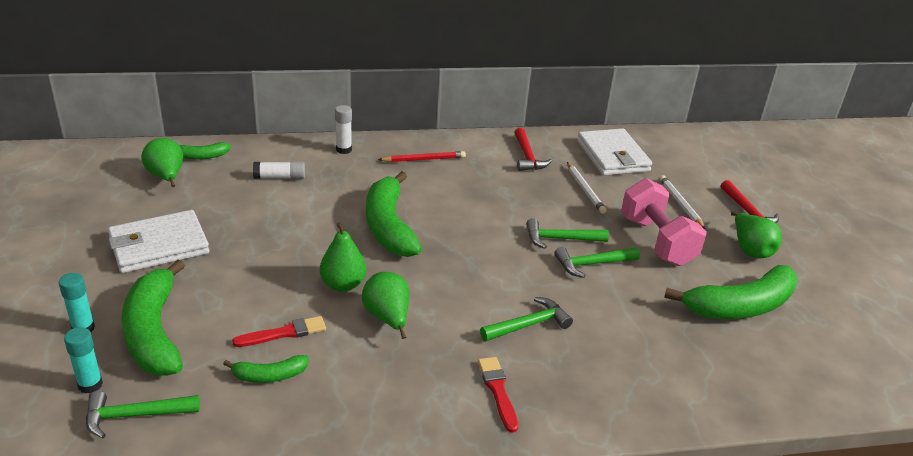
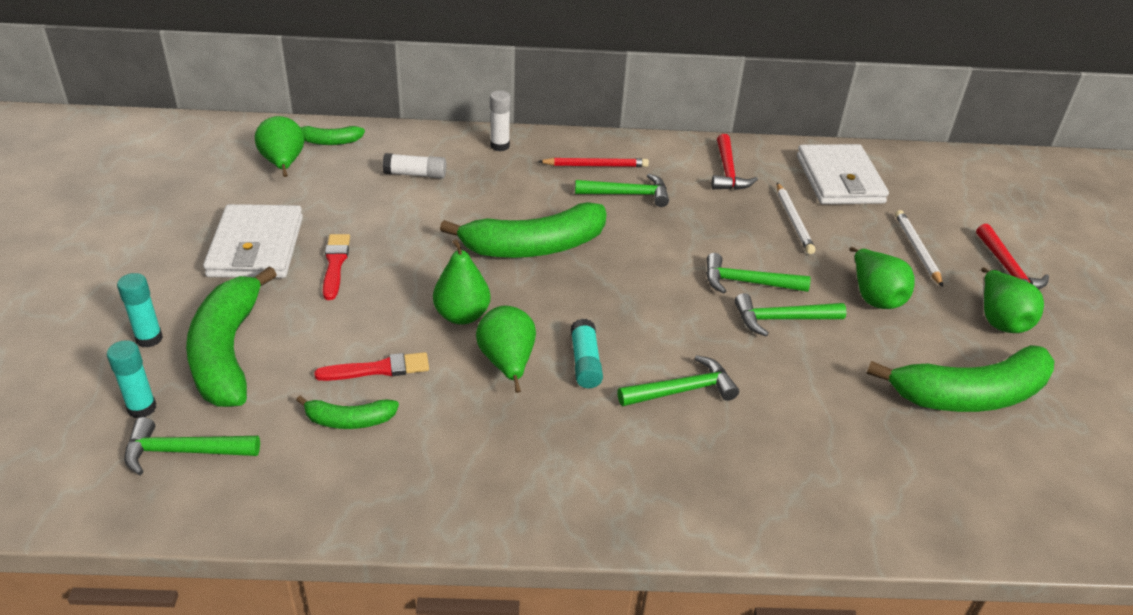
camera: 10 degrees right, 5 degrees up
(159, 246) = (256, 247): white wallet -> white wallet turned 75 degrees counterclockwise
(389, 226) = (534, 246): green banana -> green banana turned 105 degrees counterclockwise
(449, 311) = (585, 362): none -> turquoise glue stick
(454, 180) = (628, 194): none -> green hammer
(498, 391) = (624, 472): red brush -> red brush (335, 264)
(656, 241) = (874, 297): pink dumbbell -> green pear

